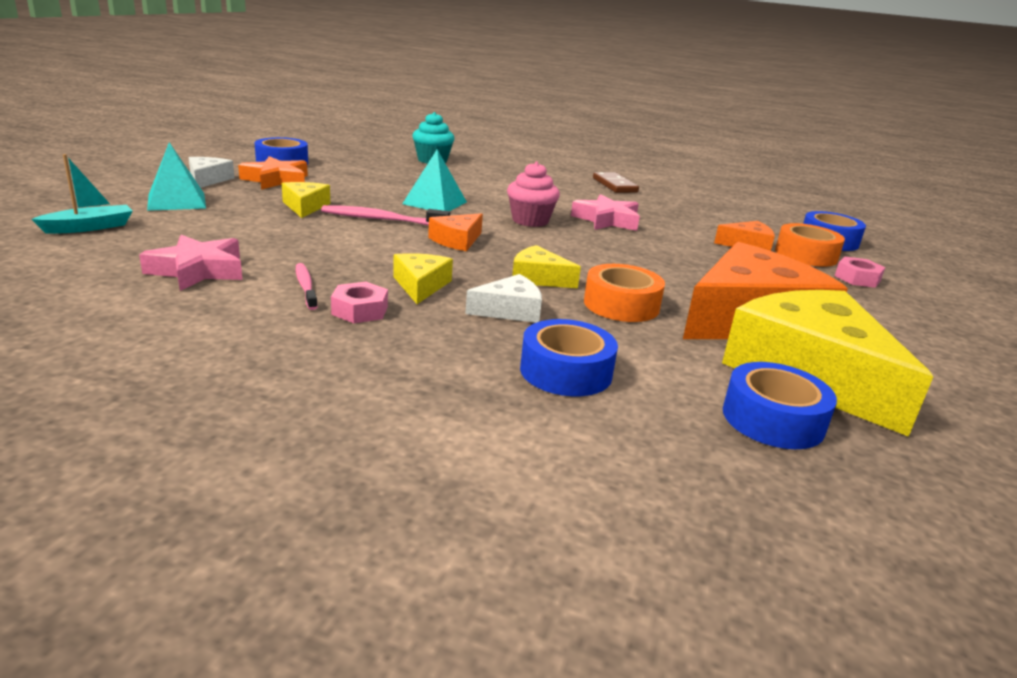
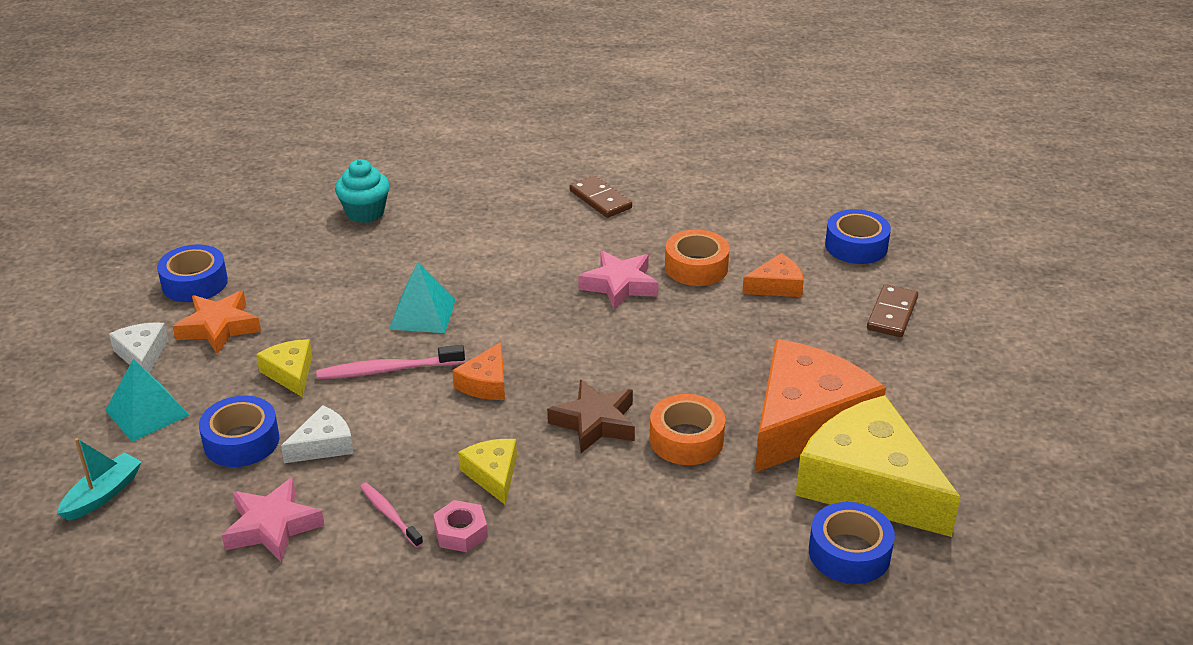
camera: 15 degrees left, 10 degrees up
(510, 310) = (591, 484): white cheese -> white cheese (323, 445)
(530, 221) = (541, 316): pink cupcake -> none
(538, 278) = (595, 422): yellow cheese -> brown star
(566, 371) = (673, 552): blue tape -> blue tape (241, 441)
(806, 255) = (837, 285): orange tape -> orange tape (696, 267)
(857, 278) = (892, 314): pink nut -> brown domino

